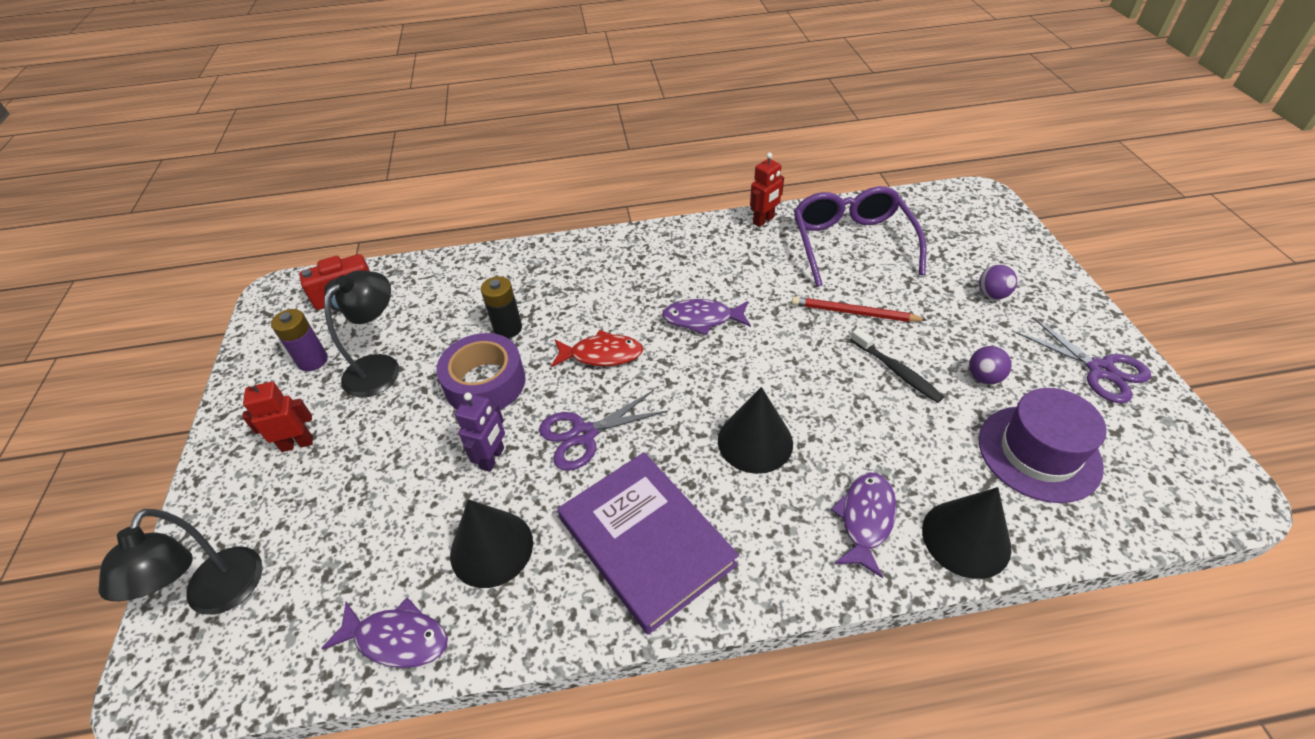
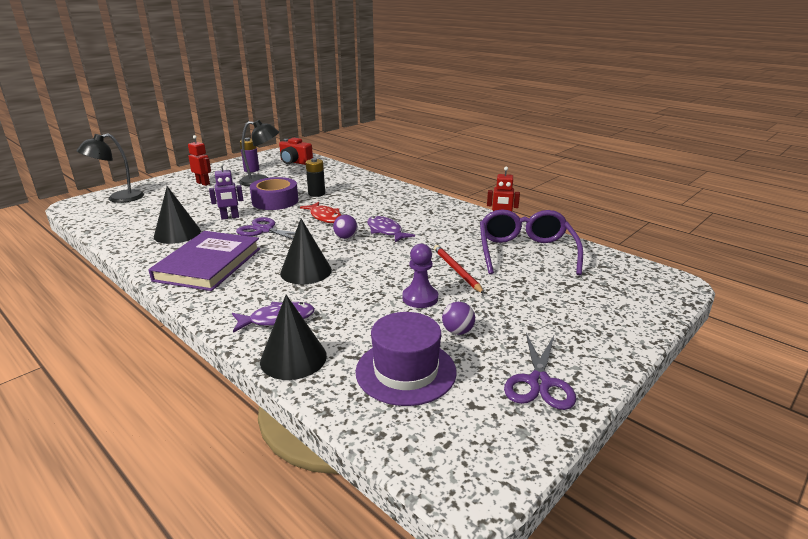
camera: 50 degrees right, 20 degrees down
(397, 639) = (117, 232): purple fish -> none
(851, 244) = (525, 252): purple glasses -> purple glasses turned 45 degrees counterclockwise
(897, 371) = (420, 298): black toothbrush -> purple pawn
(992, 294) = (557, 315): purple ball -> purple ball (346, 237)

